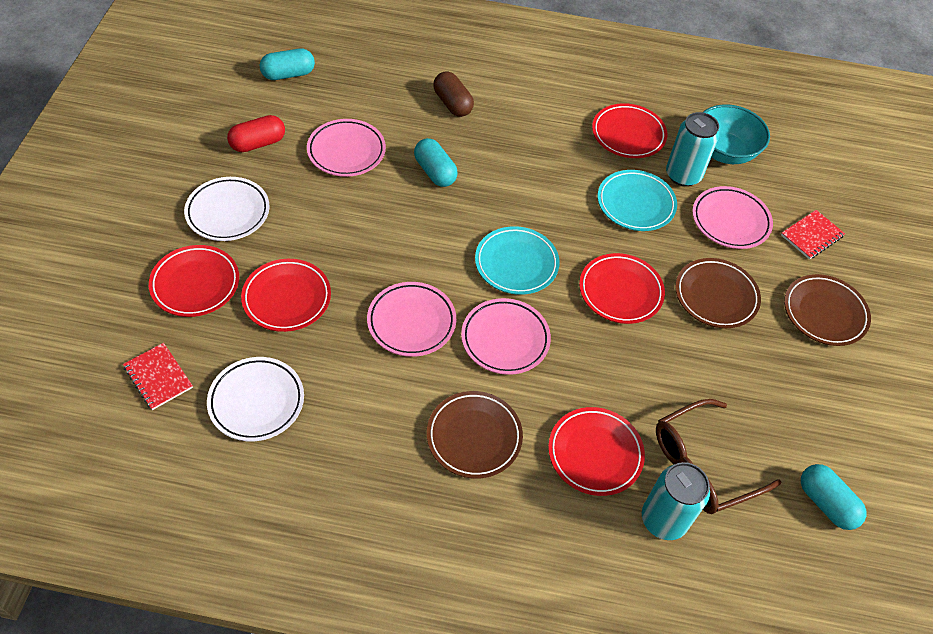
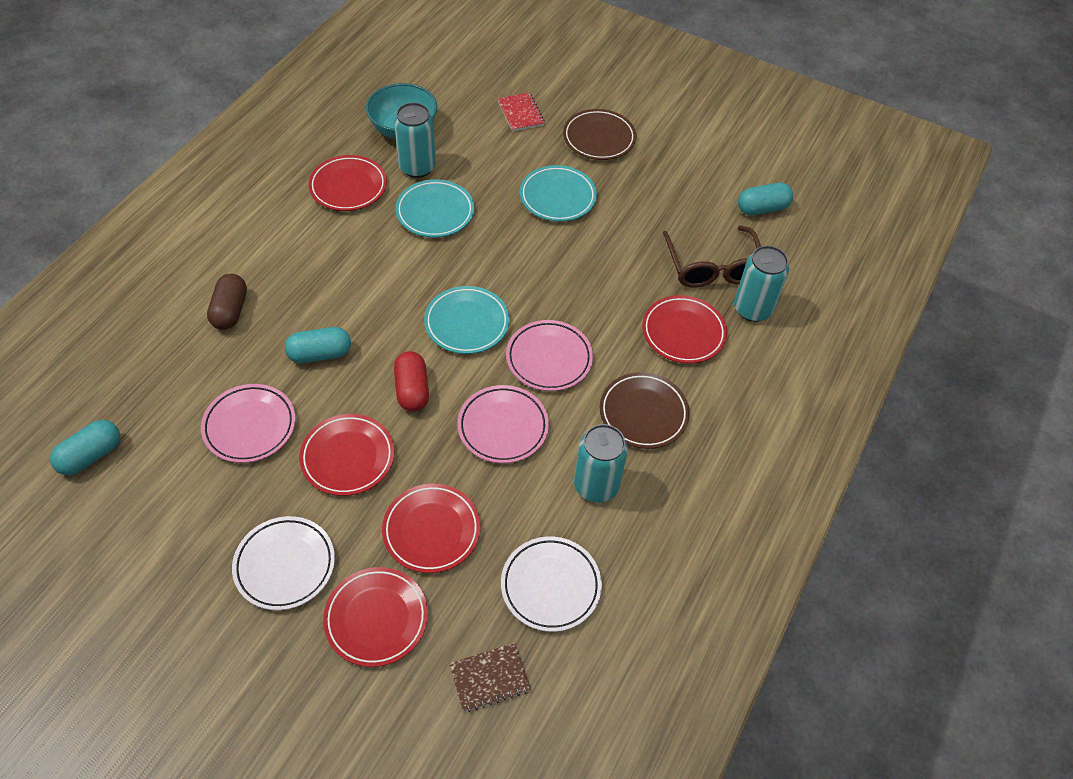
camera: 70 degrees left, 0 degrees up
(158, 377) = (489, 678): red notebook -> brown notebook
(258, 143) = (191, 512): red capsule -> red capsule (412, 390)
(288, 74) = (91, 455): turquoise capsule -> turquoise capsule turned 45 degrees clockwise
(374, 414) = (596, 485): none -> turquoise can
(452, 104) = (230, 311): brown capsule -> brown capsule turned 75 degrees counterclockwise
(620, 291) = (528, 258): red plate -> red plate (348, 457)
(716, 296) = (557, 197): brown plate -> turquoise plate
(730, 221) = (483, 156): pink plate -> none

